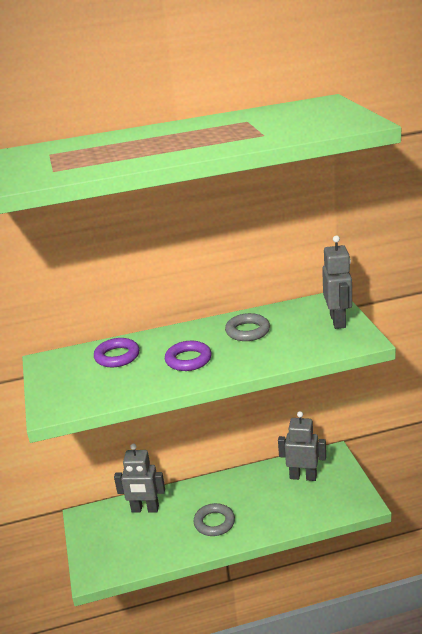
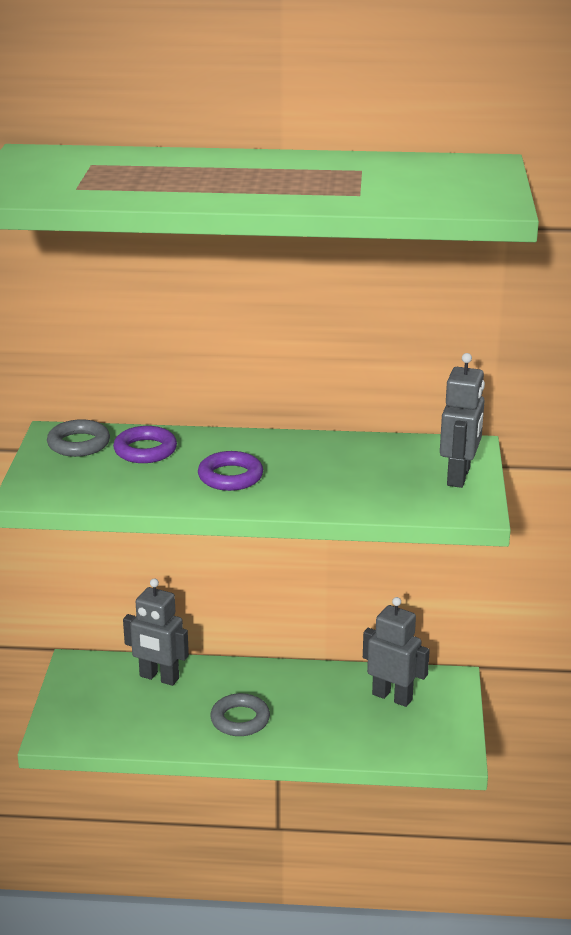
camera: 15 degrees right, 0 degrees up
(247, 331) = (330, 460): grey ring -> grey ring (79, 444)

